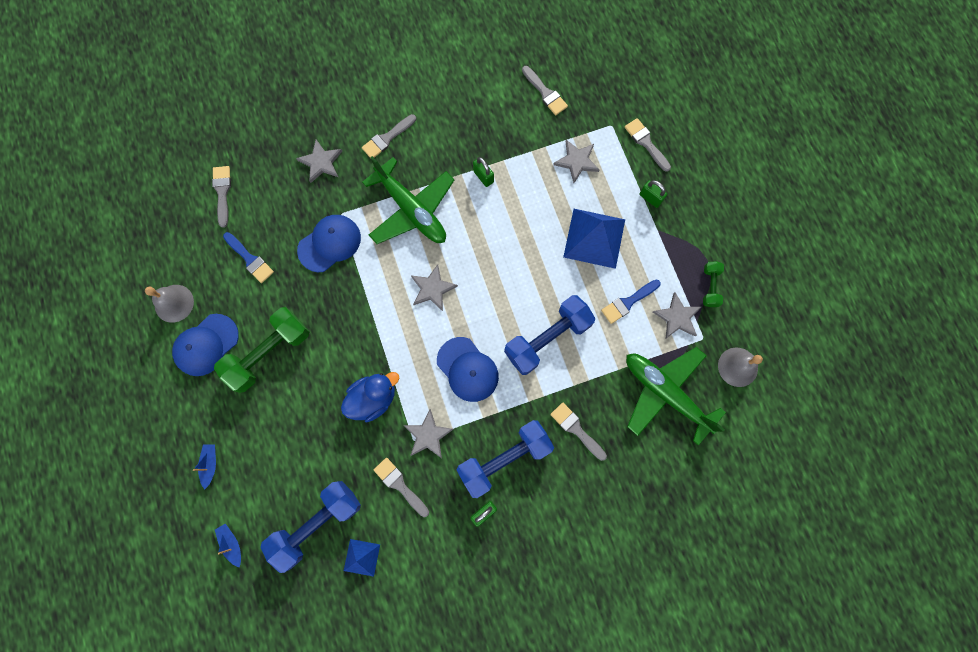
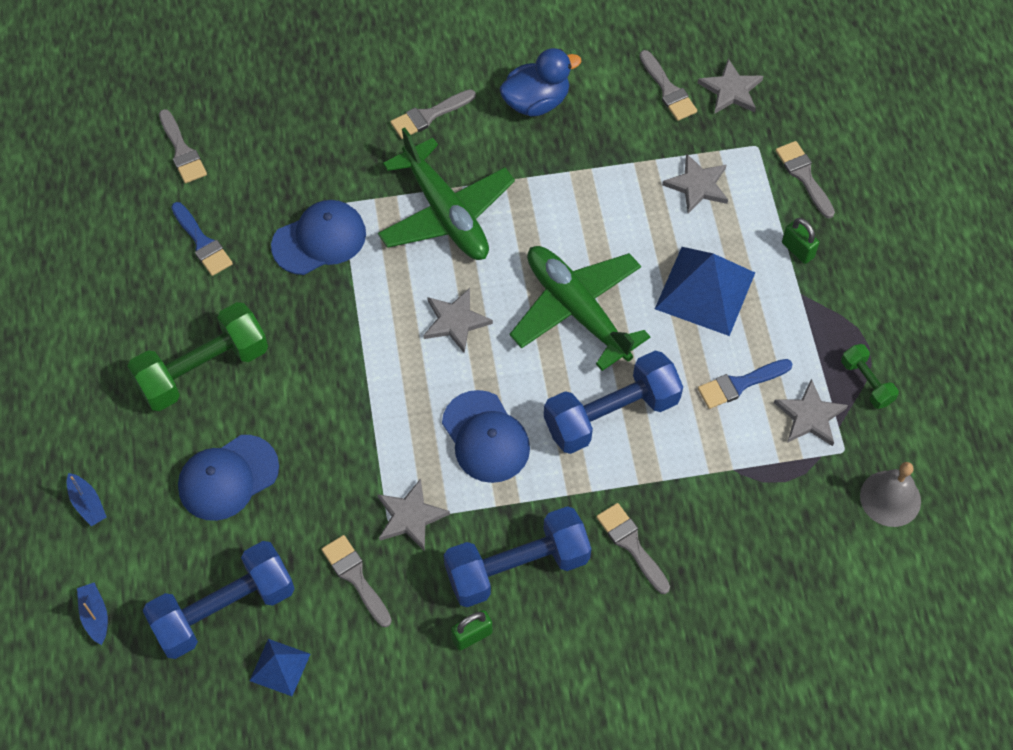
camera: 10 degrees right, 15 degrees down
(174, 303) = (83, 283): grey bell -> none
(206, 345) = (116, 344): blue cap -> blue cap (228, 478)
(210, 464) = (87, 504): blue boat -> blue boat turned 135 degrees clockwise
(222, 192) = (182, 151): grey brush -> grey brush turned 150 degrees clockwise
(321, 162) = (329, 133): grey star -> grey star (731, 90)
(373, 398) = (340, 454): blue duck -> blue duck (536, 102)
(483, 176) = (557, 185): green padlock -> none
(665, 393) = (774, 516): green plane -> green plane (577, 309)
(710, 287) = (866, 382): green dumbbell -> green dumbbell turned 45 degrees counterclockwise

